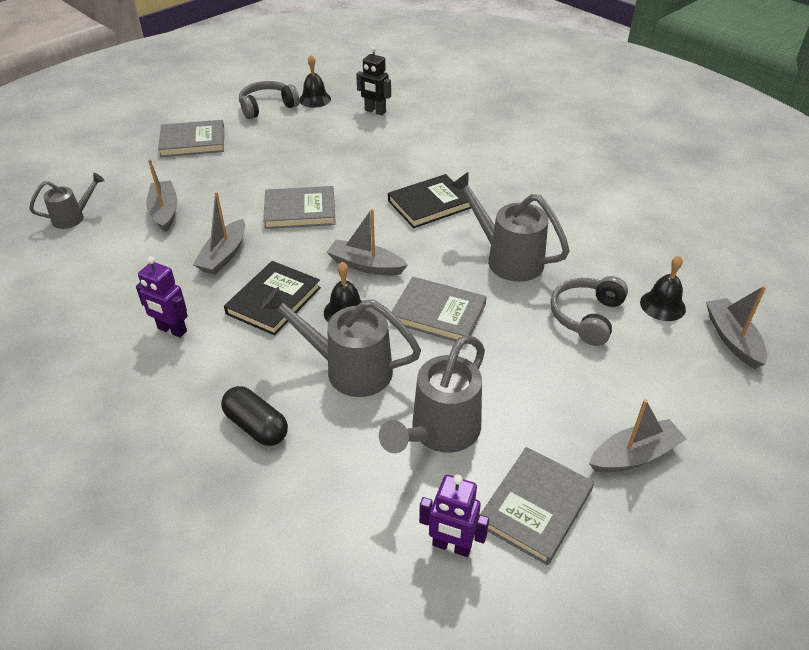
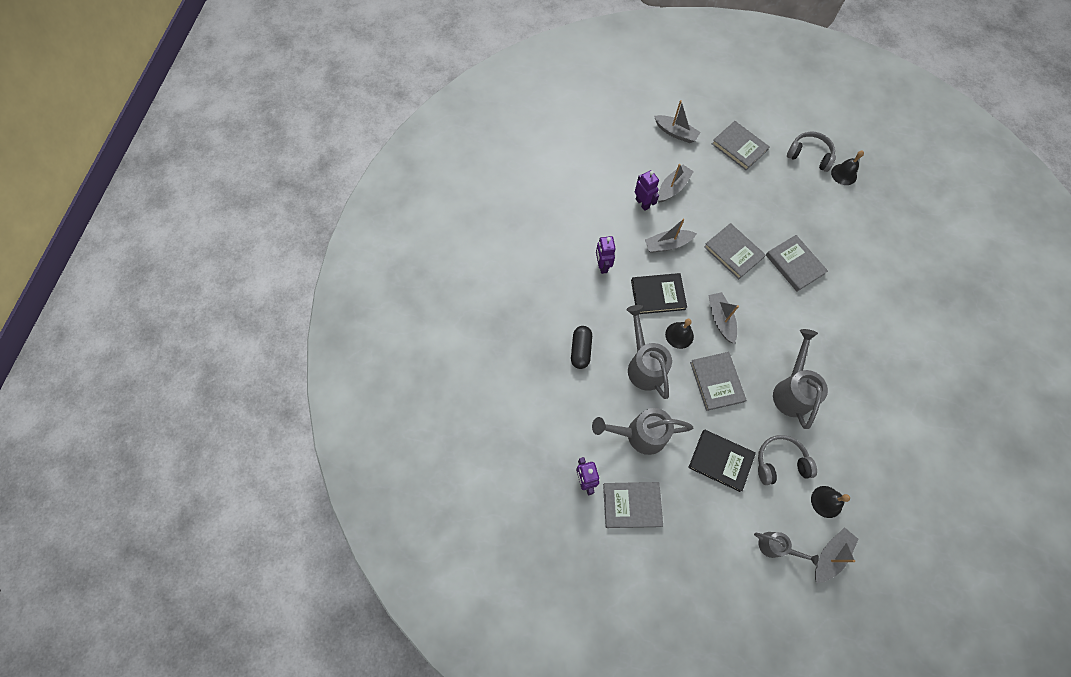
camera: 55 degrees right, 25 degrees up
(73, 217) = (631, 151): grey watering can -> grey watering can (775, 546)
(147, 246) = (642, 203): none -> purple robot
(367, 177) = (794, 264): none -> grey book
(375, 111) = (865, 218): black robot -> none
(430, 204) = (802, 316): black book -> black book (720, 460)
(634, 455) = (698, 537): grey boat -> grey boat (675, 133)

